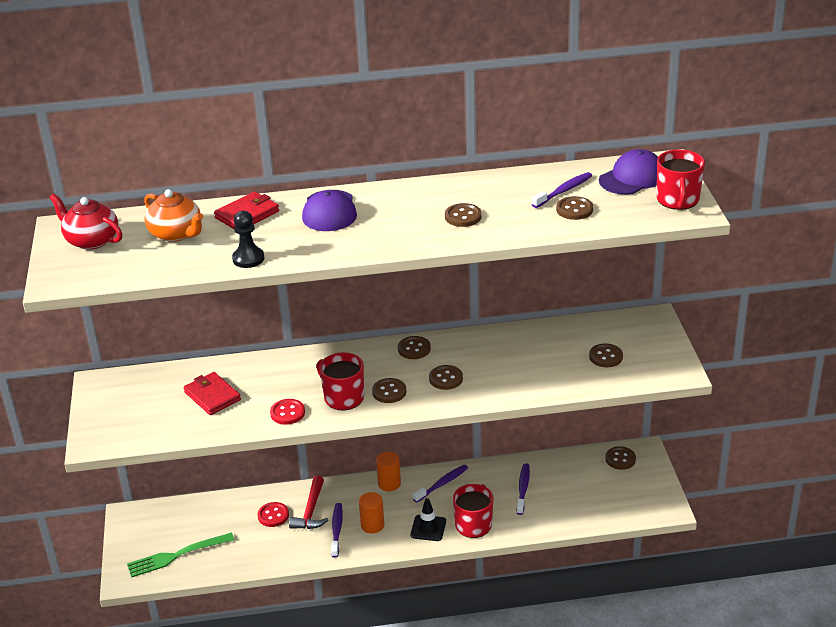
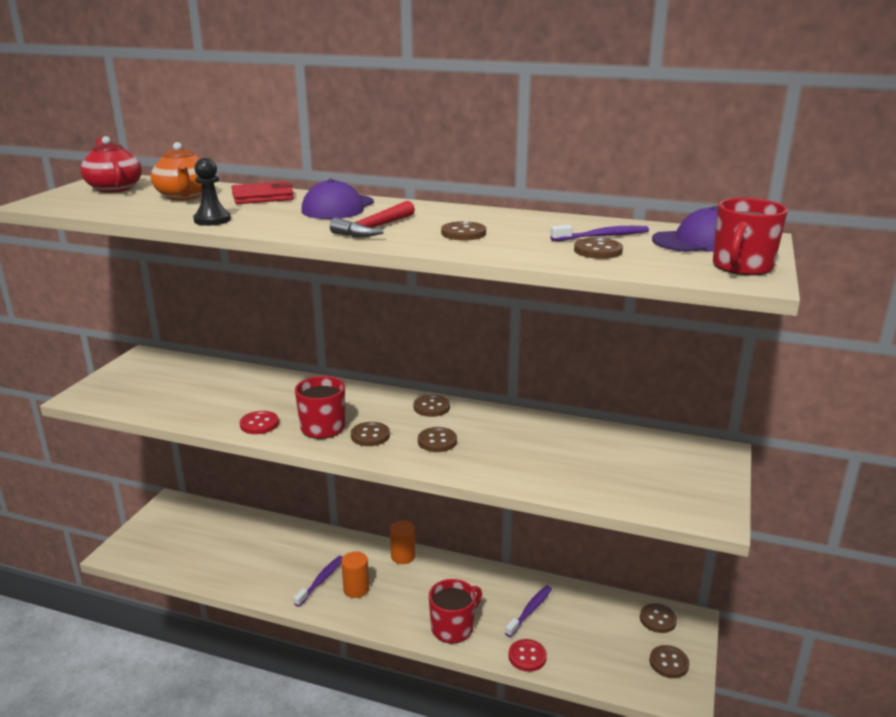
camera: 25 degrees right, 10 degrees down
(177, 555) = (172, 550): green fork -> none
(212, 396) = (214, 391): red wallet -> none
(273, 515) = (279, 546): red button -> red button (527, 656)
(311, 511) = (313, 555): red hammer -> red hammer (374, 229)
(428, 528) = (405, 613): black traffic cone -> none
(442, 484) = (452, 575): purple toothbrush -> none
(605, 357) = (631, 473): brown button -> brown button (669, 663)

